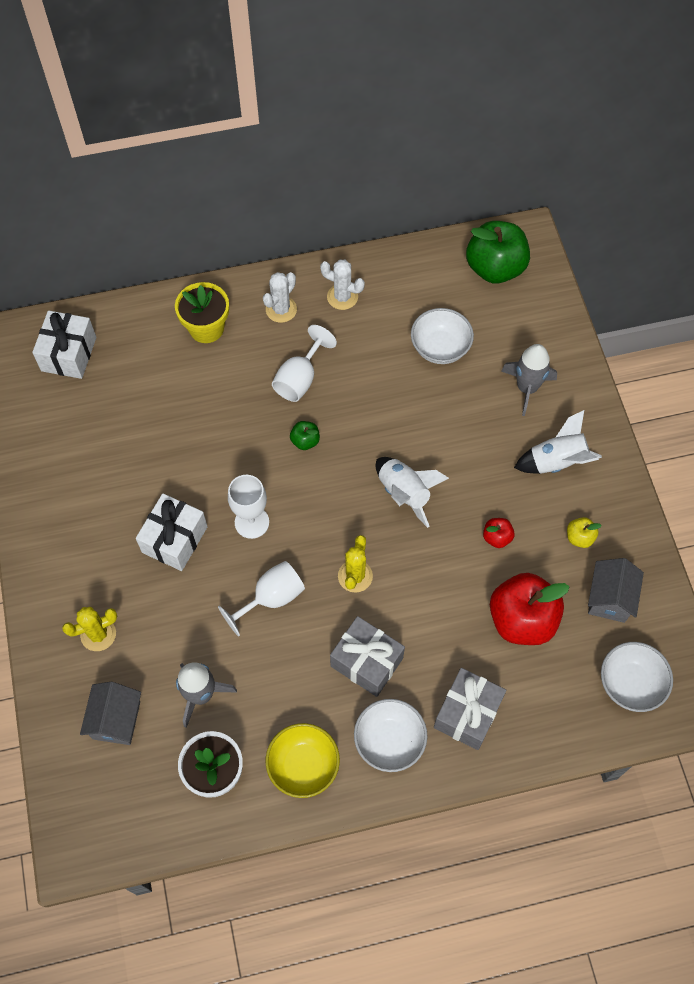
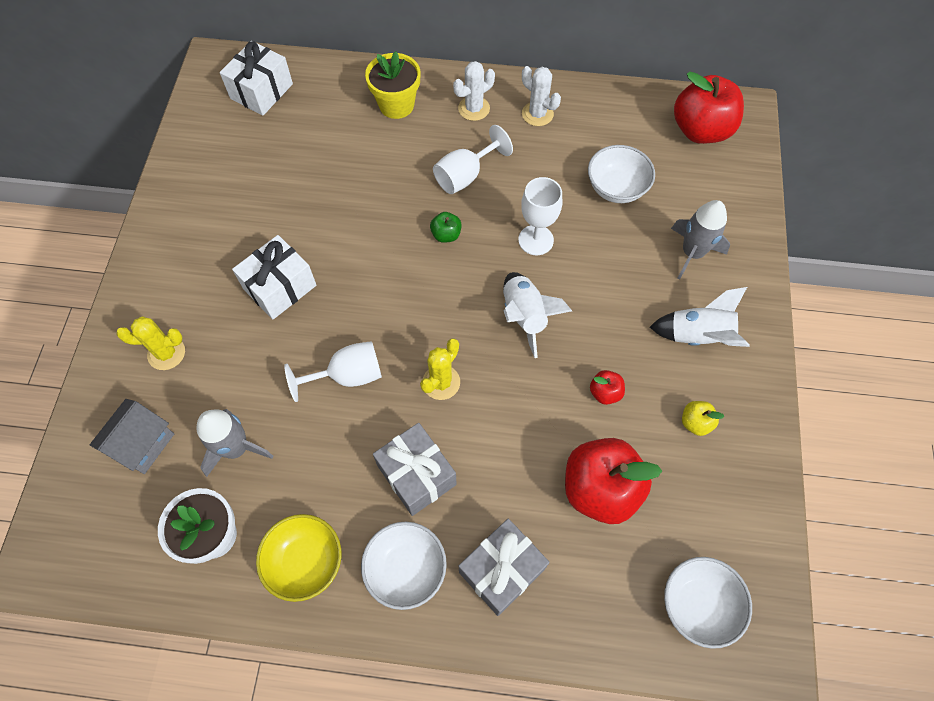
camera: 20 degrees right, 0 degrees up
(252, 522) = (361, 295): white goblet -> white goblet (536, 240)
(495, 268) = (700, 130): green apple -> red apple
(609, 598) = (706, 500): grey house -> none

